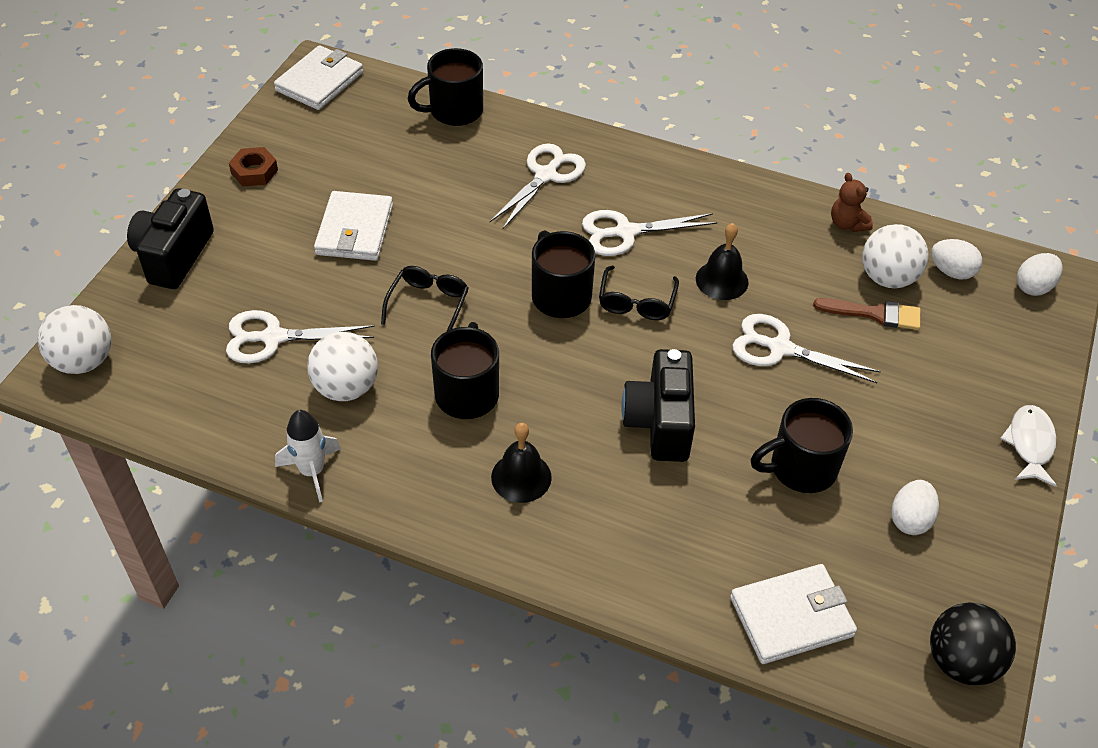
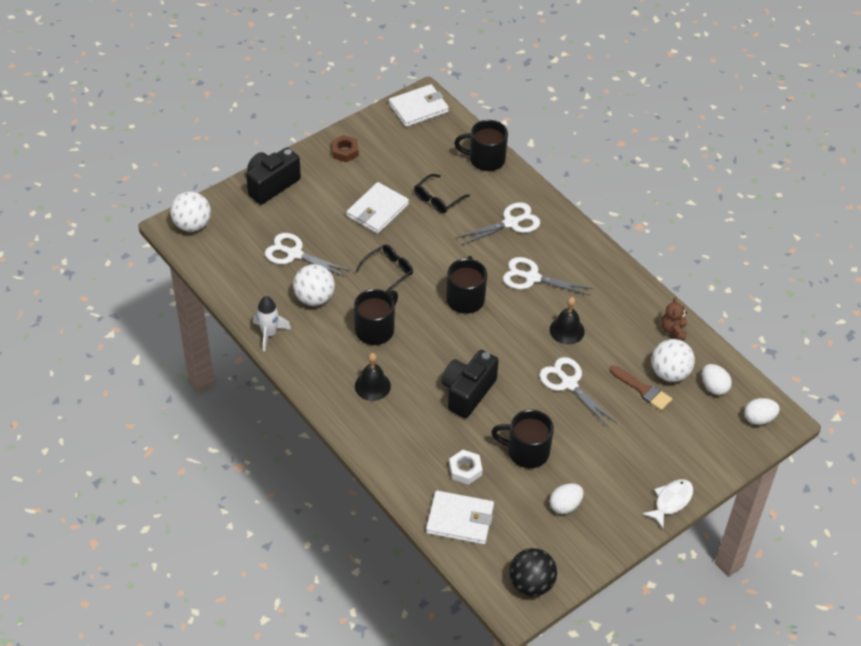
camera: 30 degrees right, 0 degrees up
(636, 302) = (506, 321): black glasses -> black glasses (437, 199)
(741, 536) = (465, 470): none -> white nut

